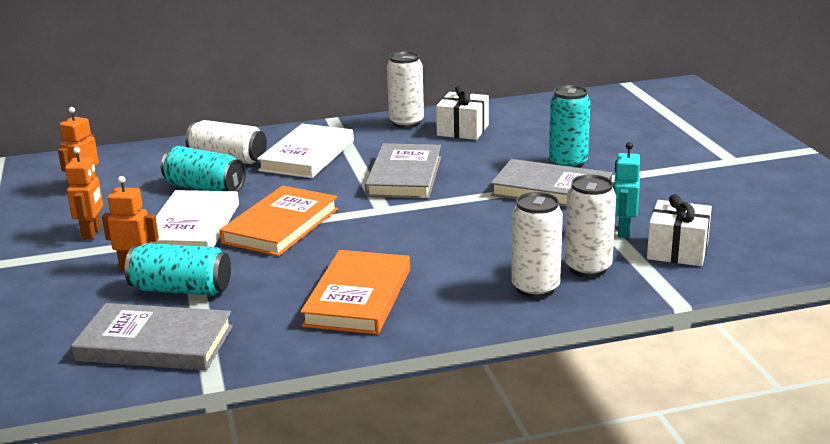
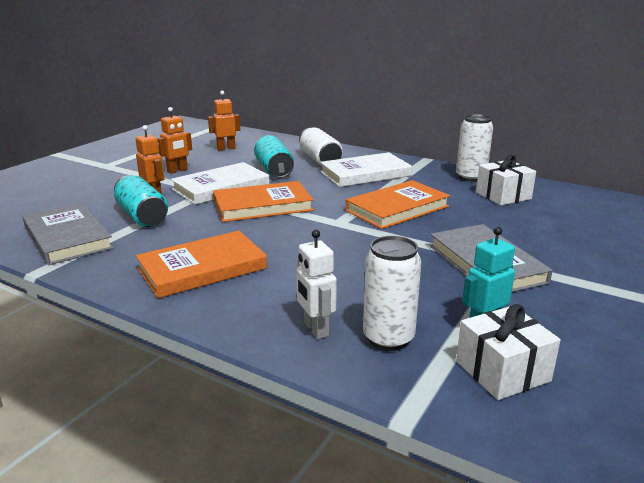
camera: 45 degrees right, 0 degrees up
(404, 176) = (397, 208): grey book -> orange book
(535, 288) = (315, 329): white can -> white robot
(568, 164) = (543, 250): turquoise can -> none

